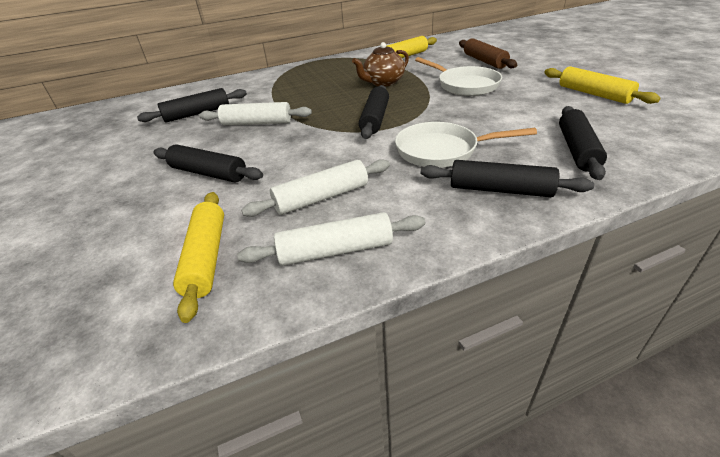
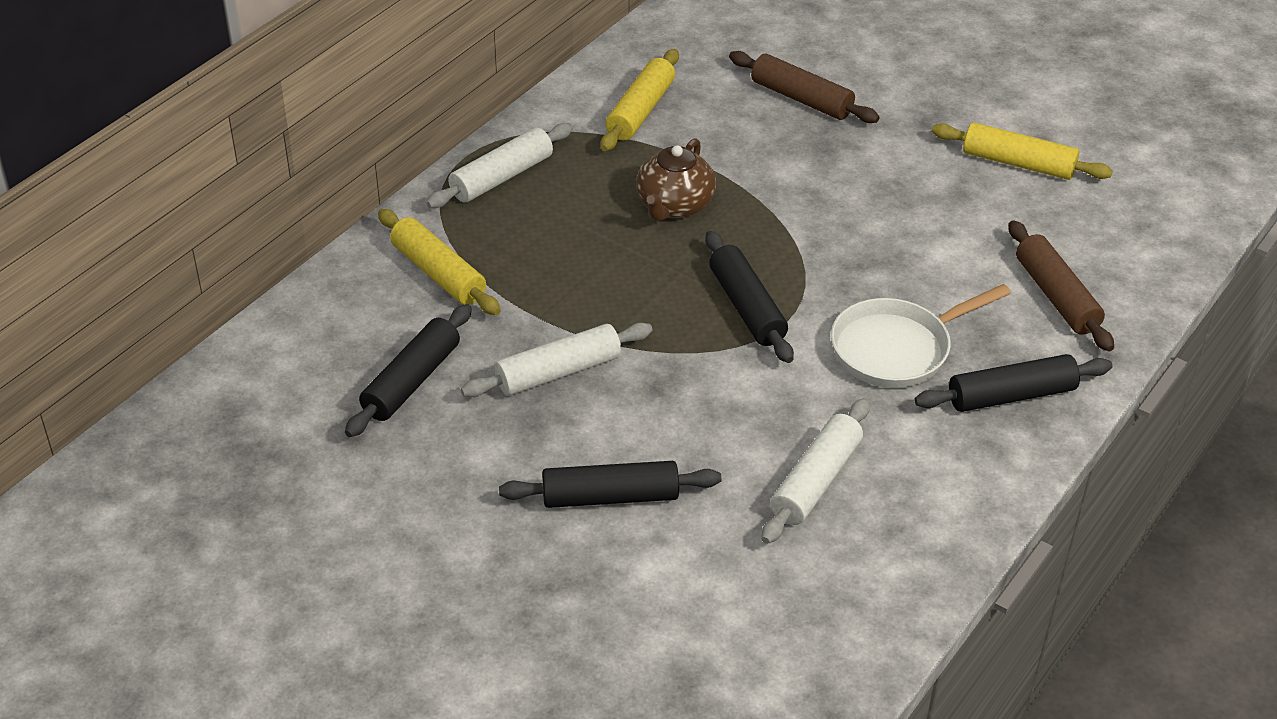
camera: 35 degrees left, 5 degrees up
(206, 258) = (770, 611): yellow rolling pin -> yellow rolling pin (438, 273)
(335, 250) = (903, 545): white rolling pin -> white rolling pin (501, 177)
(464, 85) = (819, 182): white pan -> none
(577, 150) = (1056, 296): black rolling pin -> brown rolling pin

